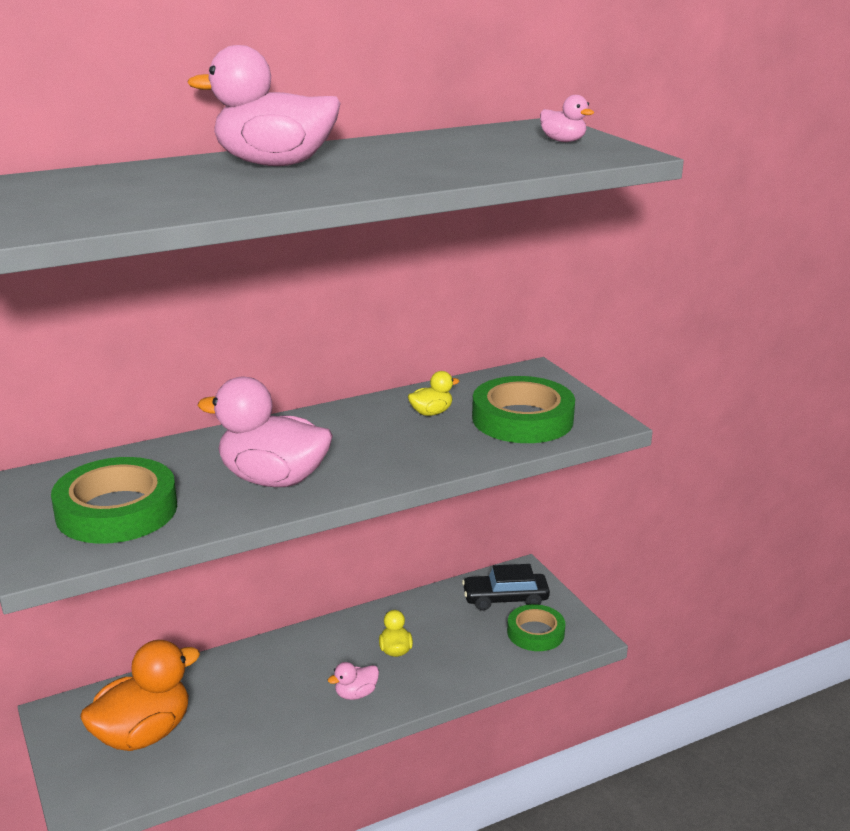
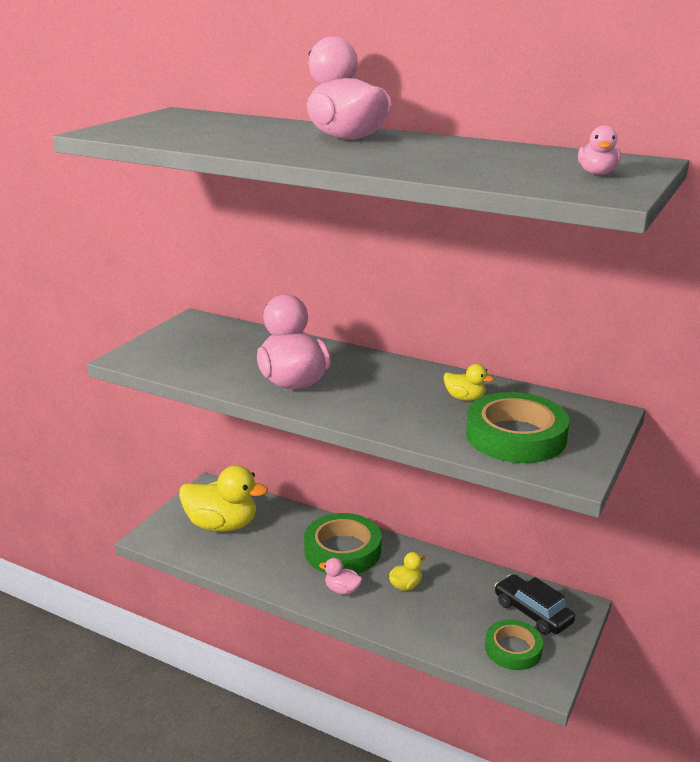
camera: 55 degrees right, 0 degrees up
(117, 510) = (200, 354): green tape -> green tape (342, 550)
(143, 734) = (222, 525): orange duck -> yellow duck

